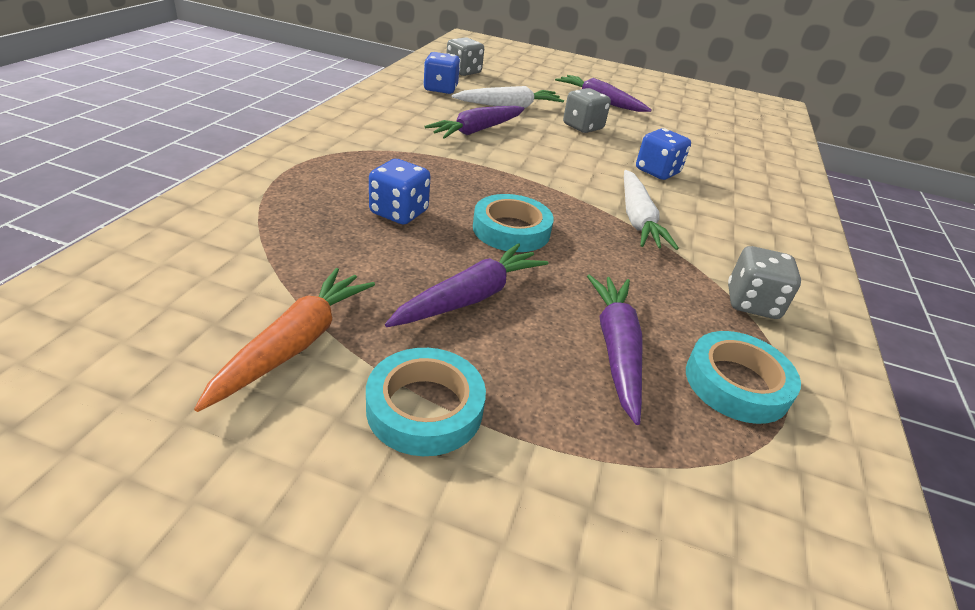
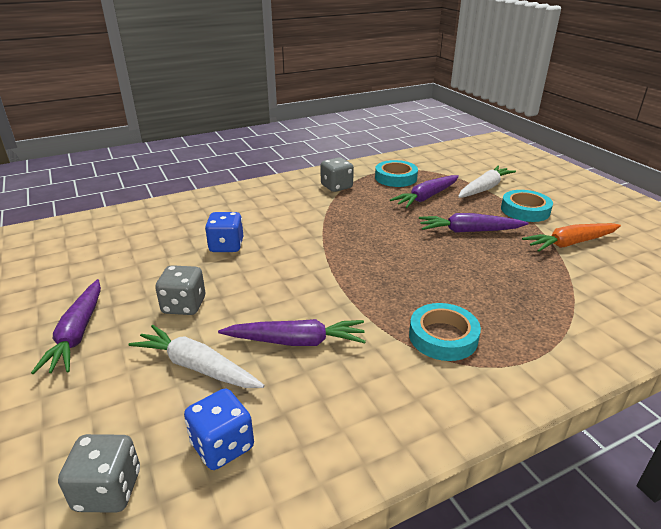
camera: 130 degrees left, 5 degrees down
(399, 213) = (465, 285): blue dice -> none
(511, 230) = (403, 250): turquoise tape -> turquoise tape (443, 337)
(637, 219) = (313, 228): white carrot -> white carrot (484, 188)

